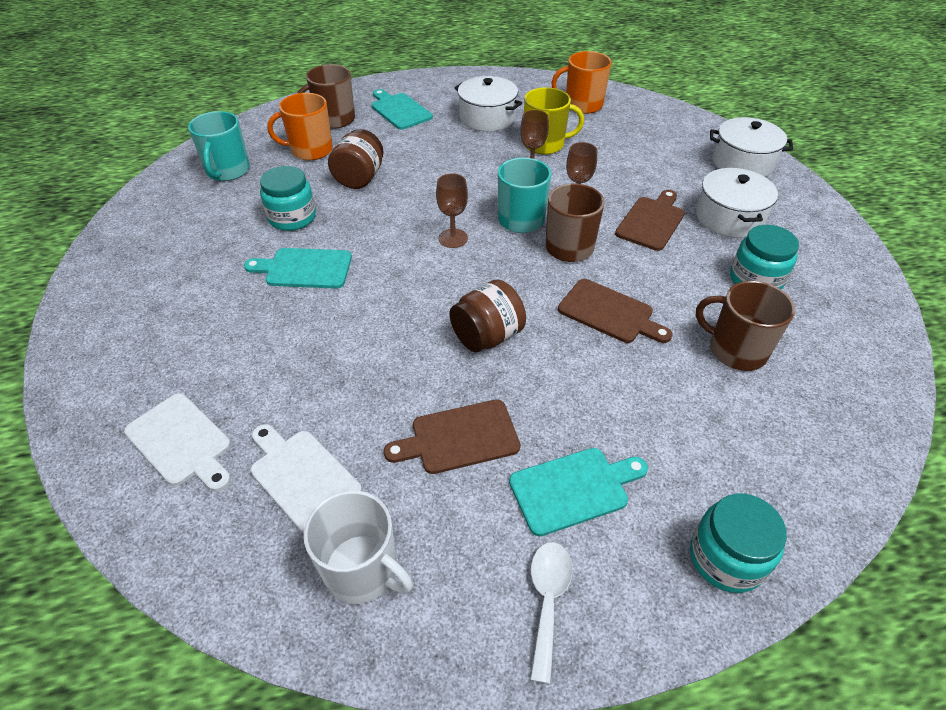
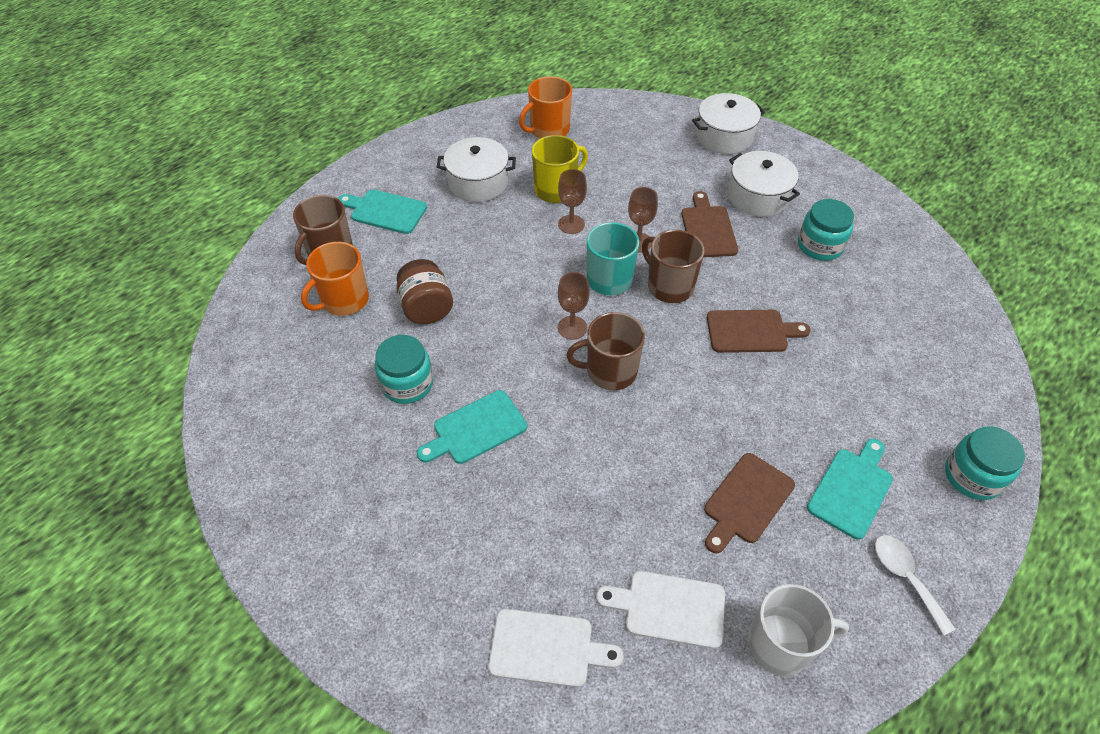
camera: 35 degrees left, 5 degrees up
(228, 171) = (282, 367): turquoise mug -> none
(487, 336) = (685, 404): brown jar -> none
(736, 350) = (855, 315): brown mug -> brown mug (610, 371)

